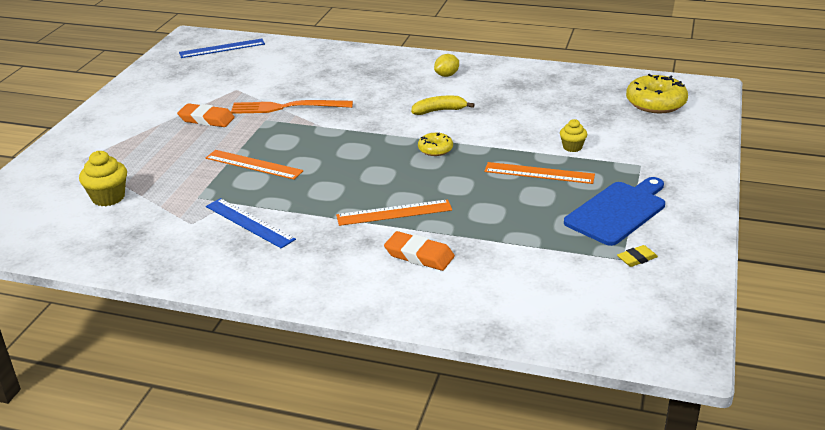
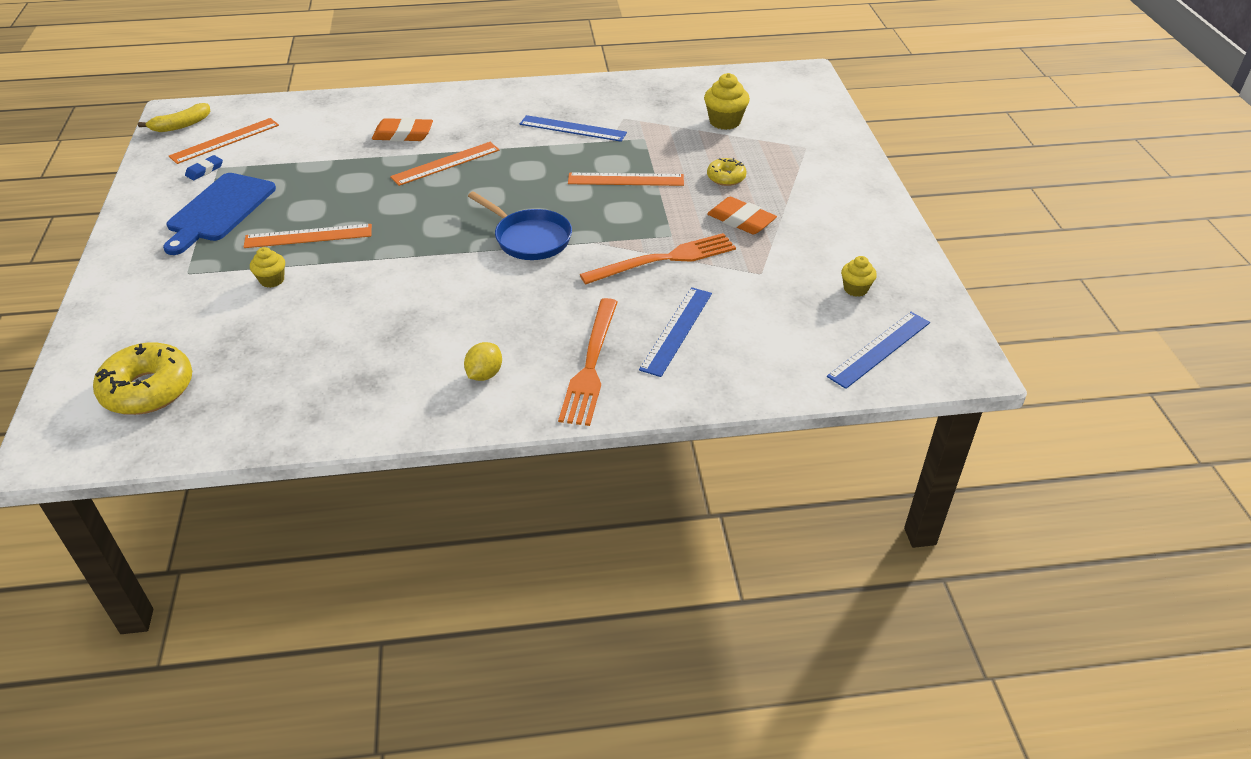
camera: 155 degrees right, 10 degrees up
(193, 72) = (855, 289): none -> yellow cupcake
(206, 119) = (741, 220): orange eraser -> orange eraser turned 45 degrees clockwise
(320, 73) = (676, 330): none -> blue ruler
(367, 137) = (529, 238): none -> blue pan
(383, 69) = (591, 365): none -> orange fork
(435, 149) = (439, 240): yellow donut -> yellow donut (726, 177)
(439, 111) = (462, 300): yellow banana -> yellow banana (181, 125)
(617, 293) = (225, 140): none -> orange ruler
(637, 258) = (204, 170): yellow eraser -> blue eraser

